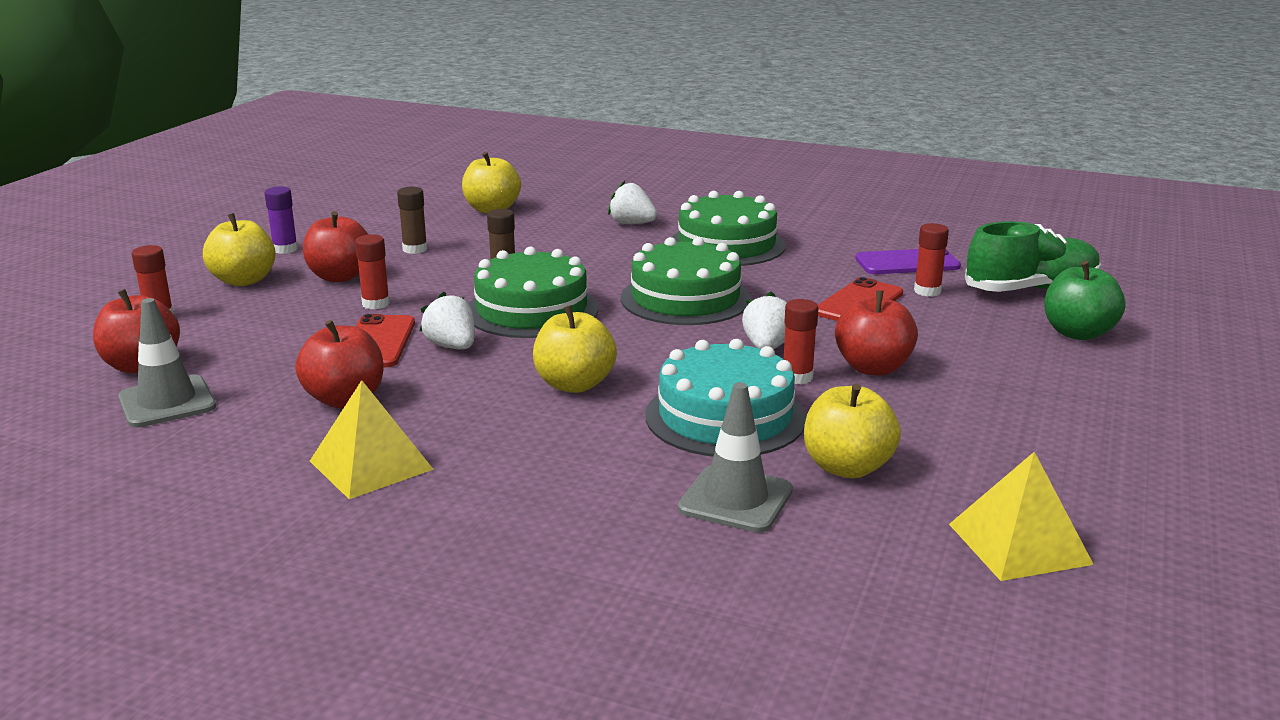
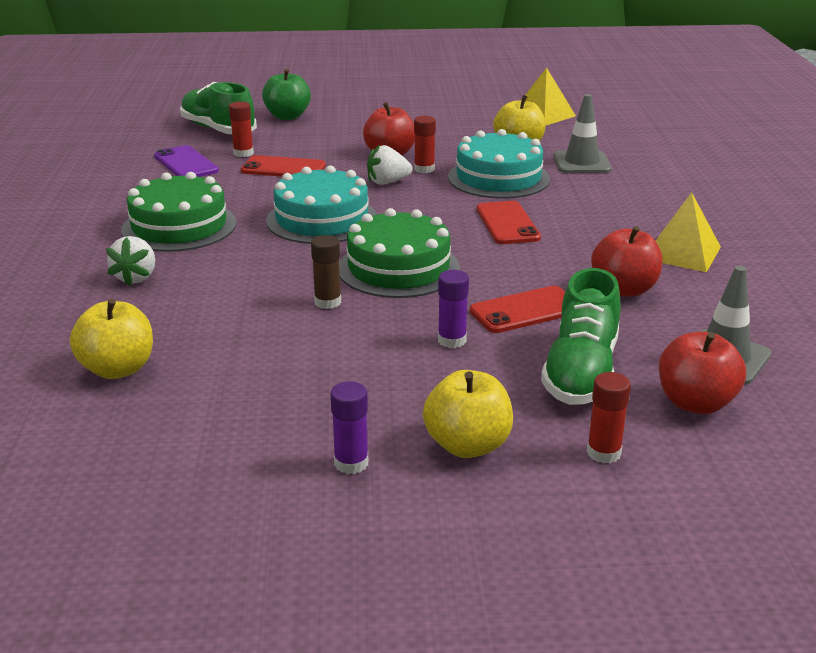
camera: 115 degrees left, 5 degrees up
(254, 337) = (581, 372): none -> green shoe
(340, 276) = (404, 387): red apple -> none
(376, 304) = (452, 340): red glue stick -> purple glue stick
(415, 249) = (290, 372): brown glue stick -> none
(452, 347) = (498, 279): white strawberry -> none
(574, 384) = (507, 223): yellow apple -> red phone
(685, 298) = (322, 219): green cake -> turquoise cake

